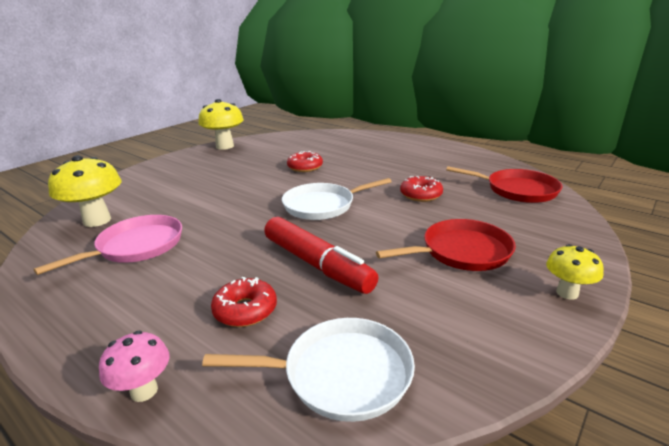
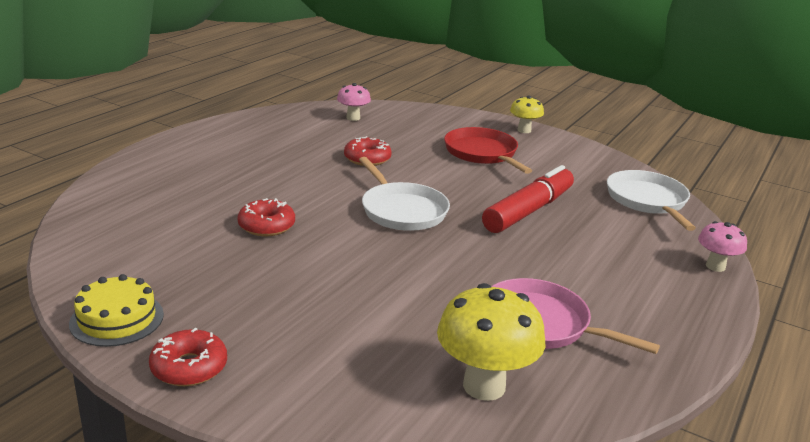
camera: 100 degrees left, 0 degrees up
(225, 146) = (117, 319): yellow mushroom -> yellow cake
(245, 310) = (610, 238): red donut -> red donut (189, 367)
(517, 190) = (353, 118): red pan -> pink mushroom

